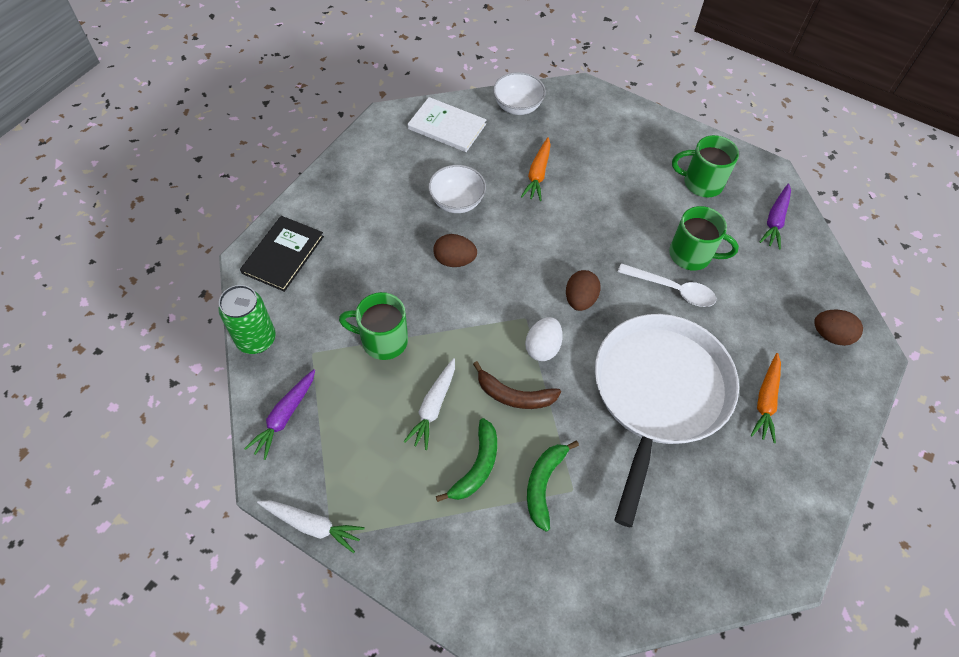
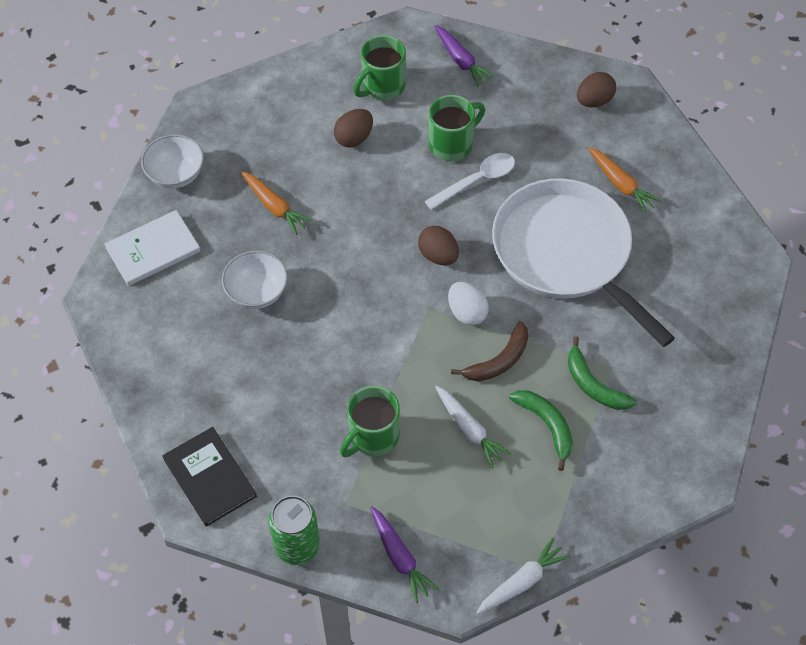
camera: 55 degrees left, 0 degrees up
(454, 260) = (325, 331): brown egg -> brown egg (354, 138)

